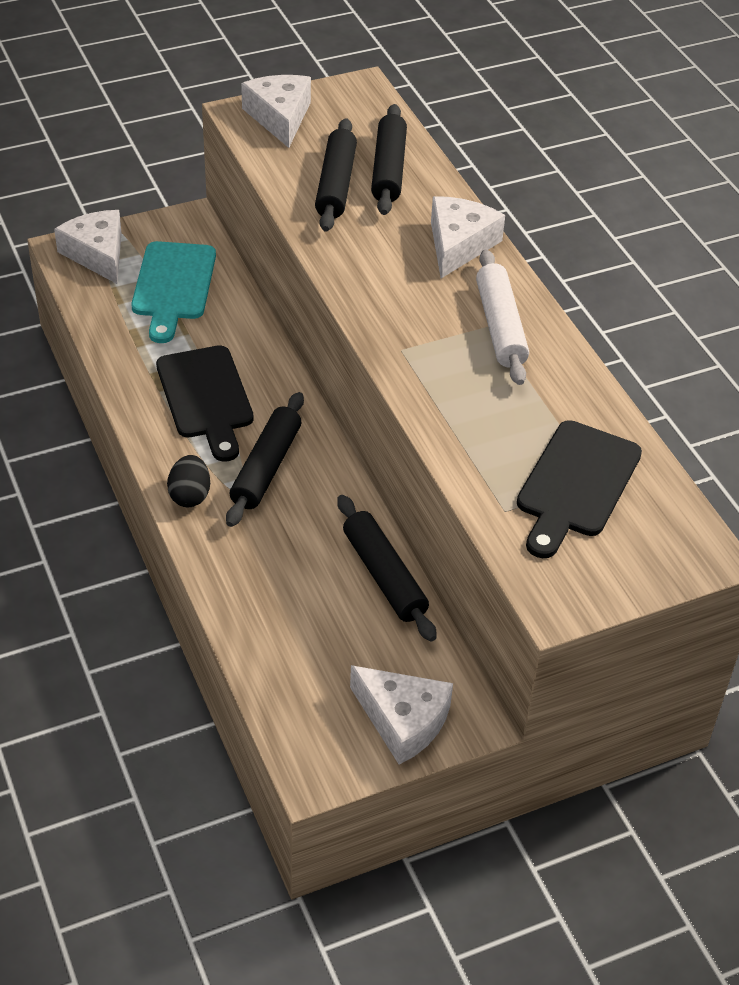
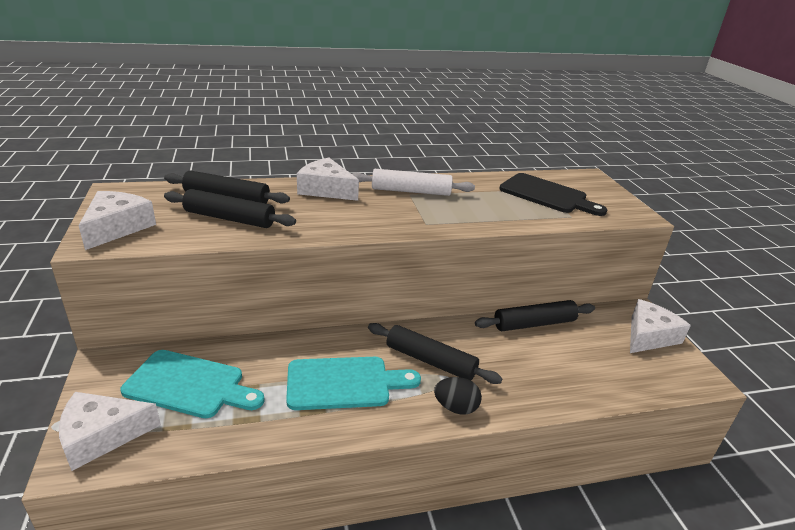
camera: 80 degrees left, 15 degrees down
(206, 398) = (344, 383): black cutting board -> turquoise cutting board
(280, 117) = (117, 227): white cheese -> white cheese turned 105 degrees clockwise

